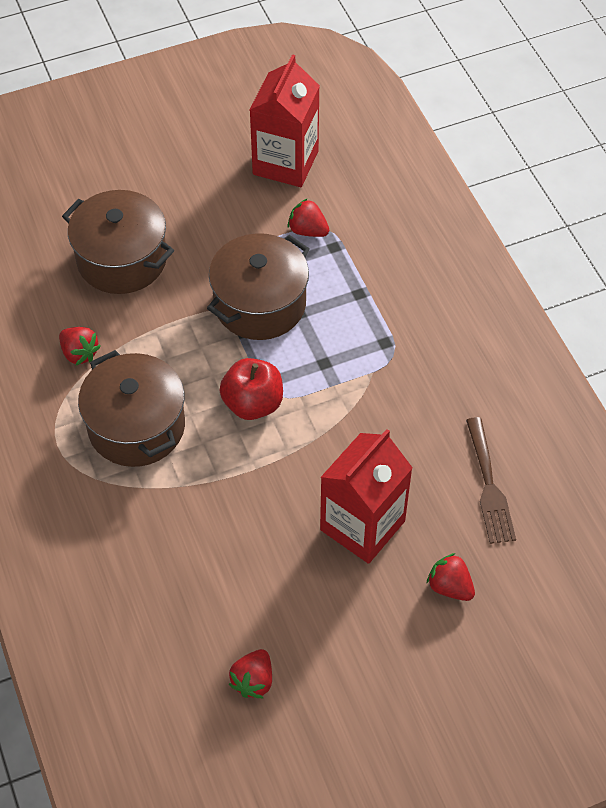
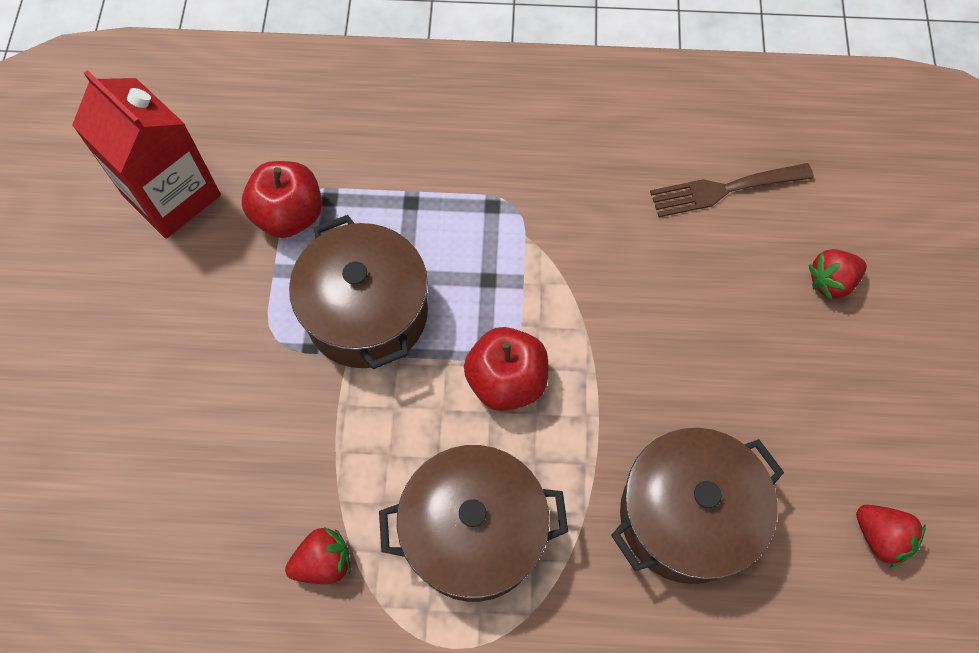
camera: 65 degrees left, 10 degrees up
(122, 259) = (203, 448): brown pot -> brown pot (685, 516)
(308, 230) = (289, 215): red strawberry -> red apple
(362, 525) = (722, 334): red carton -> none
(489, 486) = (724, 190): brown fork -> brown fork turned 150 degrees clockwise

